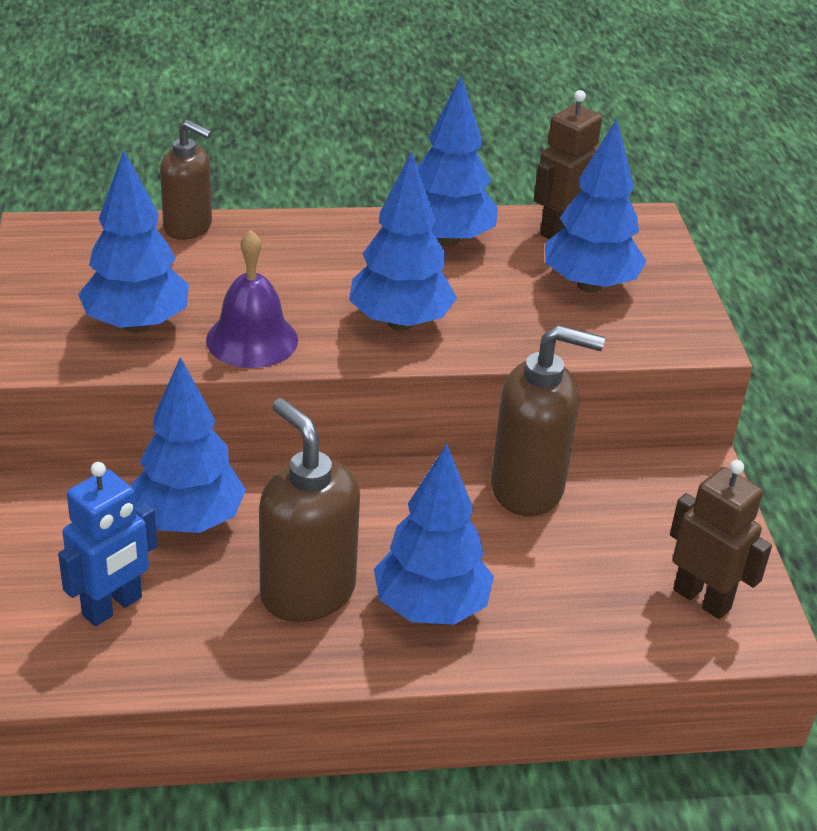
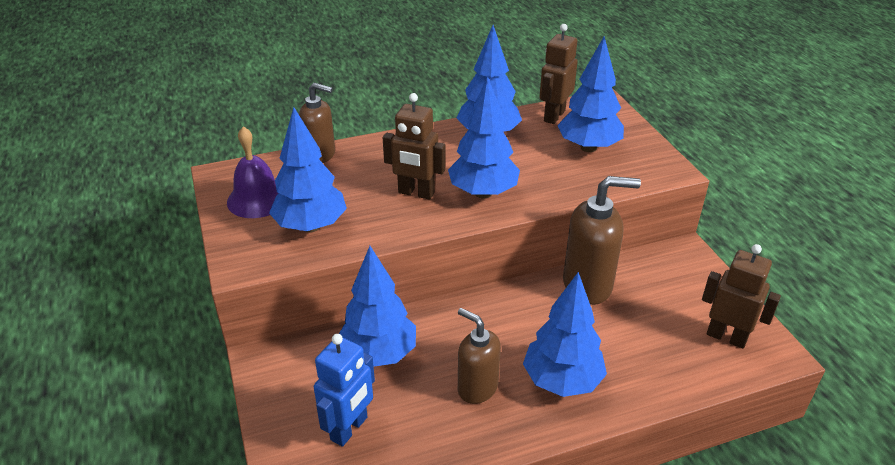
camera: 10 degrees left, 0 degrees up
(252, 339) = (392, 222): purple bell -> purple bell (257, 199)
(303, 305) = (416, 193): none -> brown robot
(307, 592) = (477, 388): brown soap dispenser -> brown soap dispenser, size x0.66

